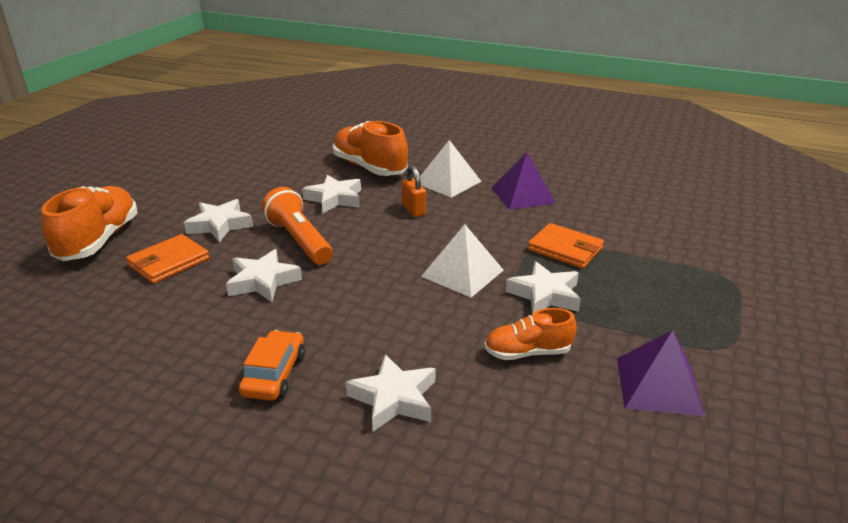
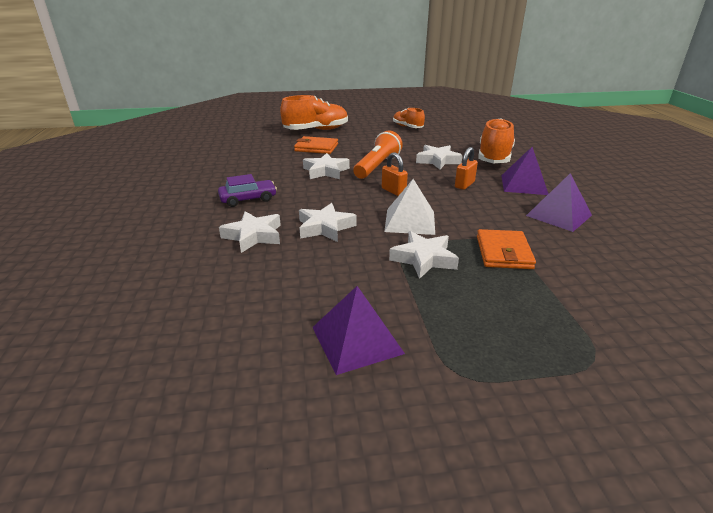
camera: 60 degrees right, 0 degrees up
(220, 225) = (364, 146): white star -> white star (325, 227)
(274, 374) = (248, 199): orange car -> purple car
(380, 255) = (393, 191): none -> orange padlock
(448, 182) = (524, 184): white pyramid -> purple pyramid
(527, 353) = (342, 269): orange shoe -> orange shoe (407, 127)

